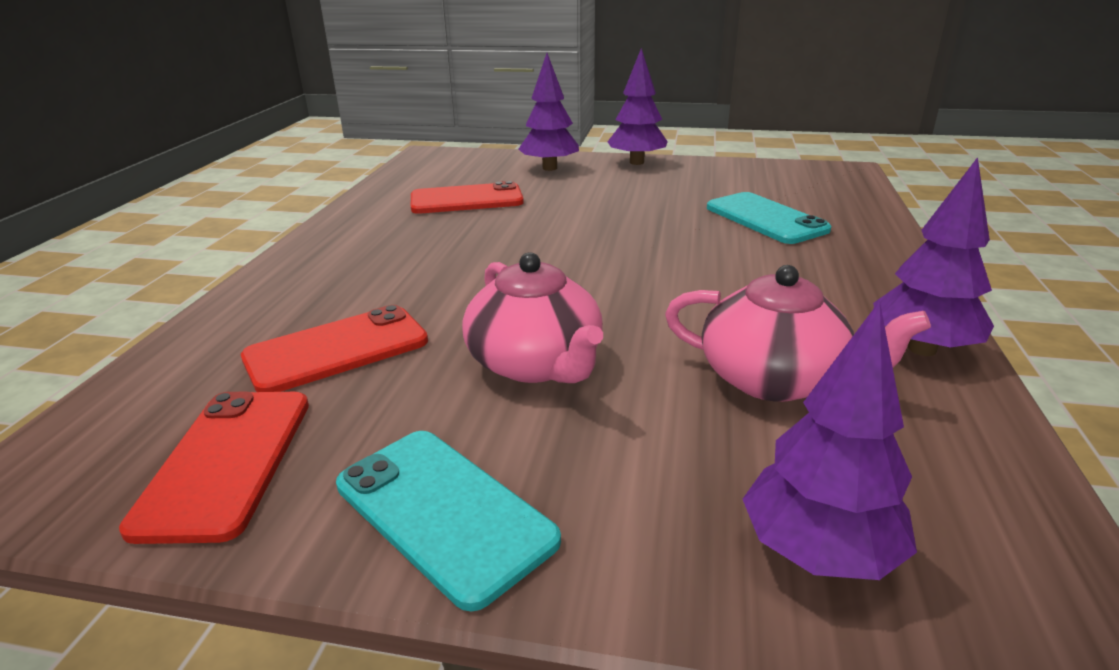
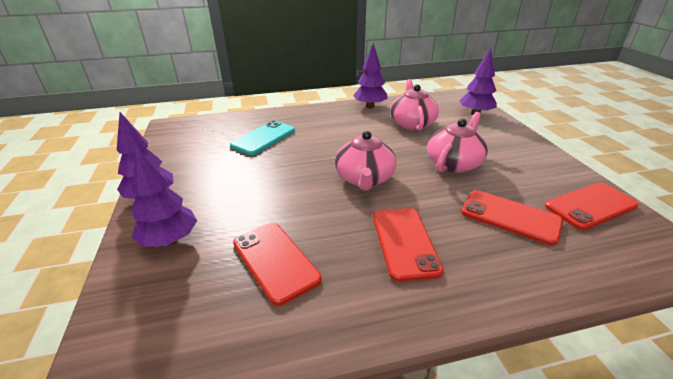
camera: 115 degrees left, 5 degrees up
(405, 259) = (404, 242): none -> red phone
(444, 512) = (536, 157): turquoise phone -> none
(567, 267) = (364, 178): none -> pink teapot

